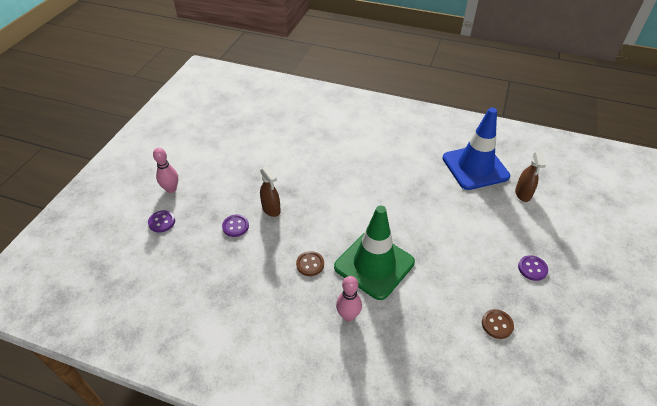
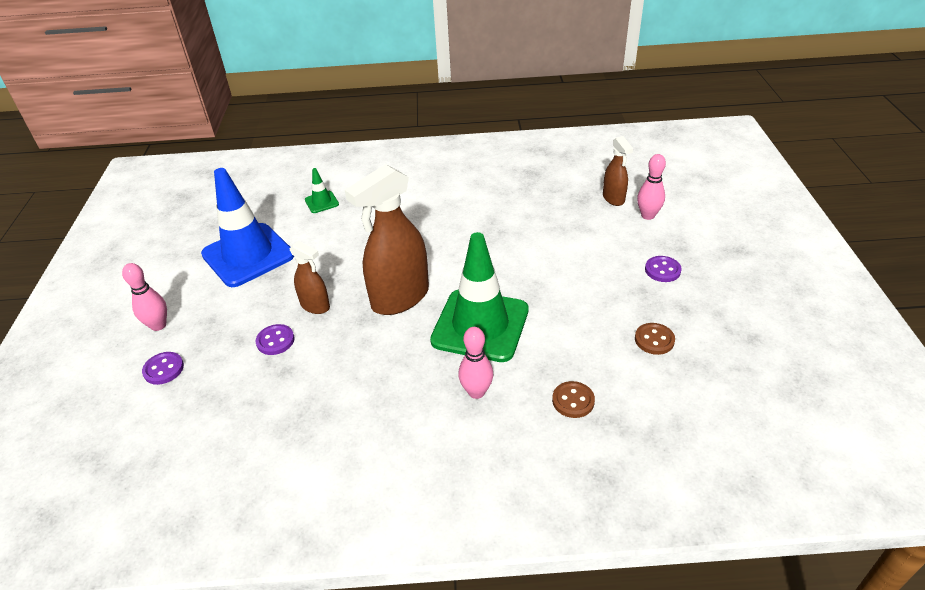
camera: 20 degrees left, 5 degrees down
(309, 130) = (321, 202): none -> green traffic cone
(310, 264) = (399, 351): brown button -> brown button (573, 401)
(328, 223) = (400, 298): none -> brown spray bottle
(475, 167) = (546, 186): blue traffic cone -> blue traffic cone (248, 255)
(543, 218) = (648, 215): none -> pink bowling pin

